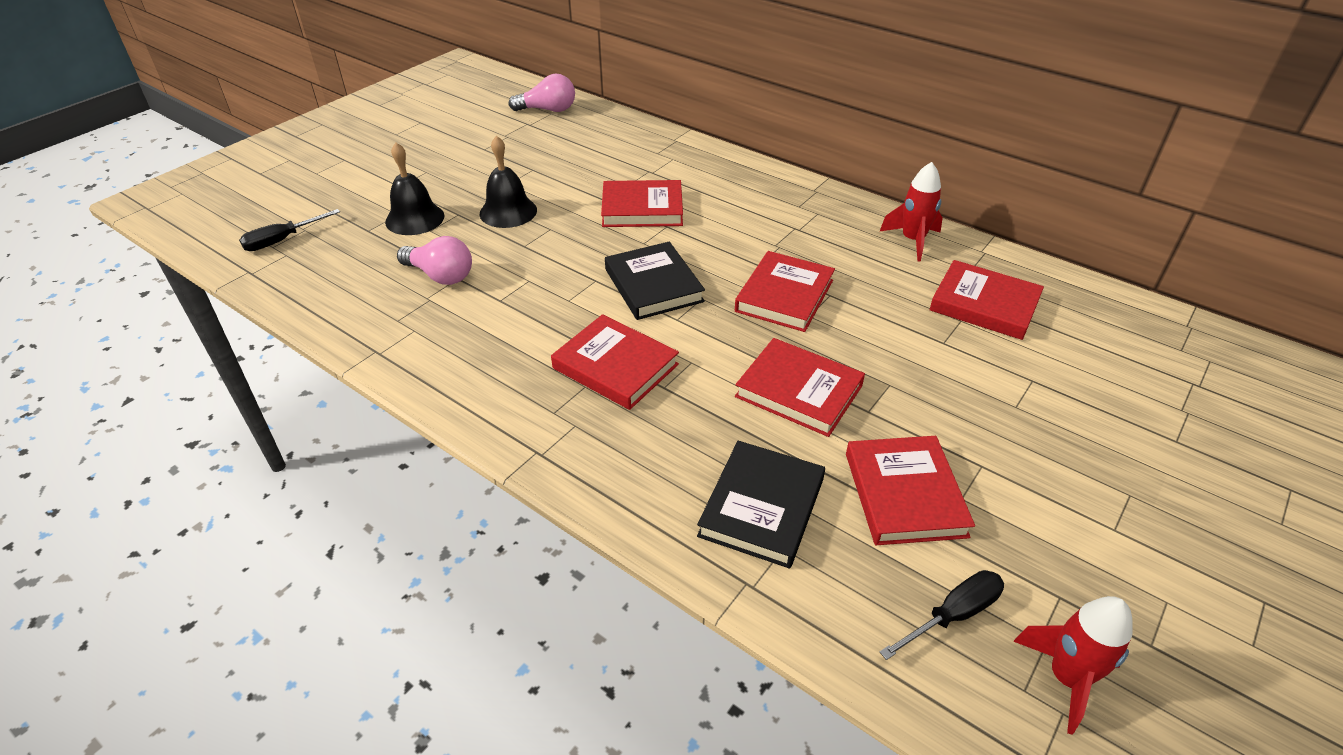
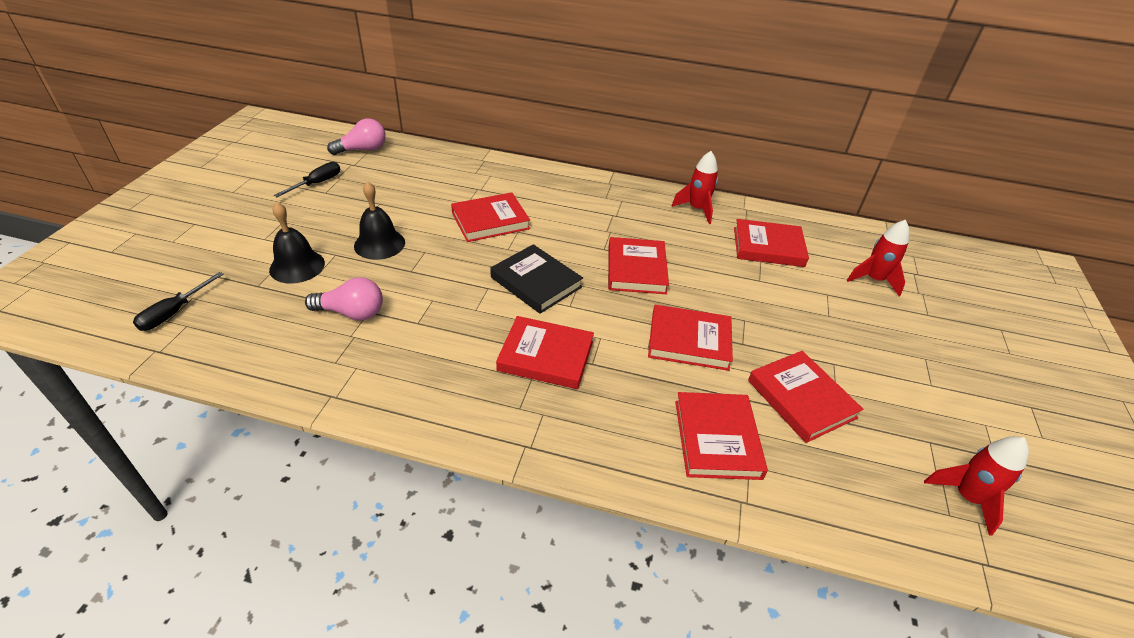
camera: 25 degrees left, 0 degrees up
(762, 507) = (717, 439): black book -> red book
(952, 615) = (880, 477): black screwdriver -> black screwdriver (317, 183)
(1119, 378) = (873, 280): none -> red rocket

